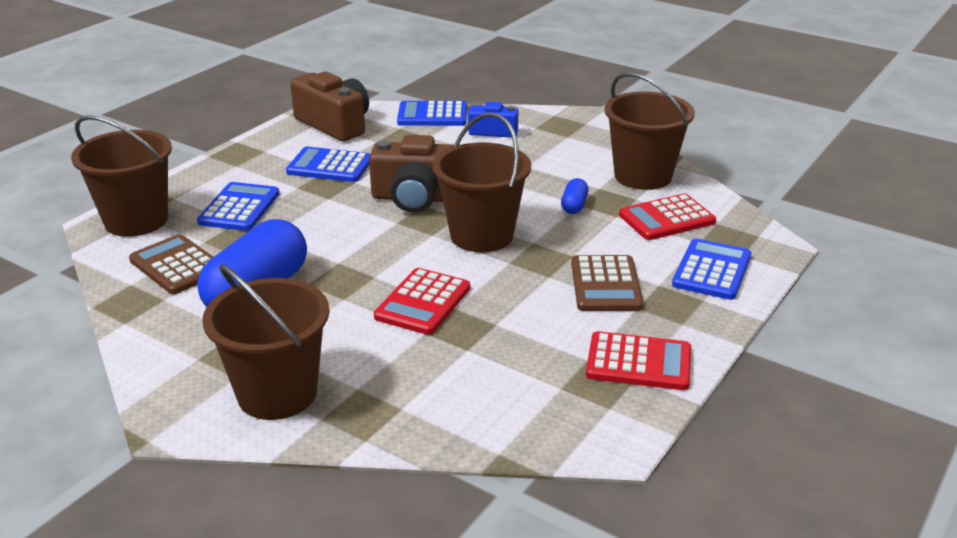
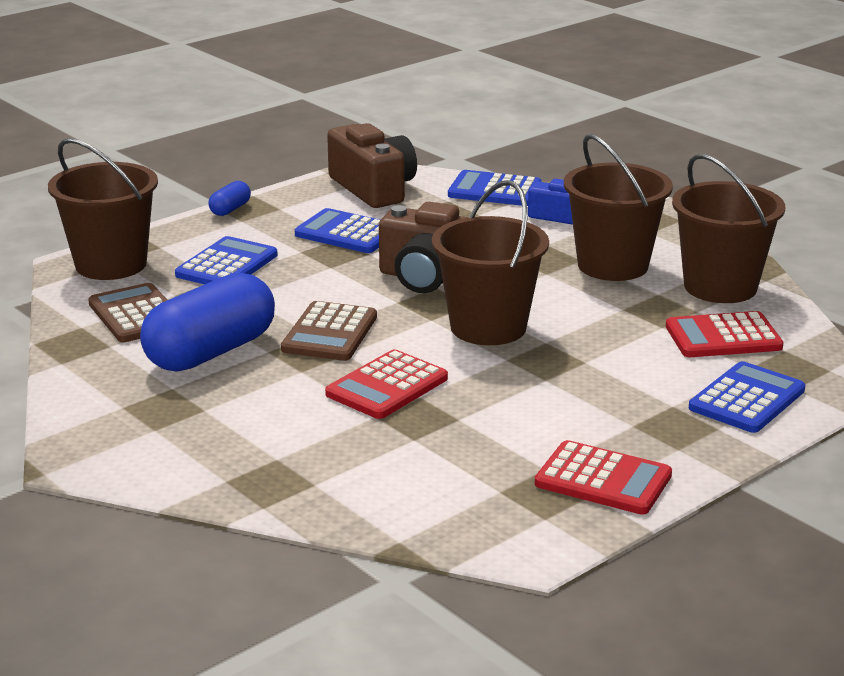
camera: 15 degrees right, 5 degrees down
(277, 394) = (190, 451): brown bucket -> brown bucket (612, 265)
(574, 206) = (616, 309): blue capsule -> blue capsule (230, 209)
(605, 284) = (608, 397): brown calculator -> brown calculator (329, 333)

